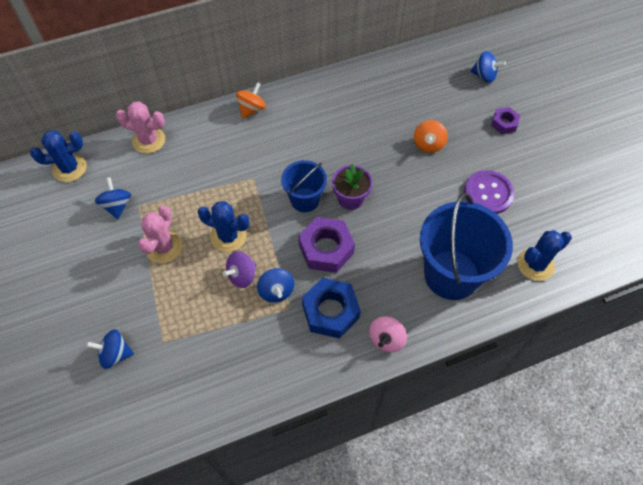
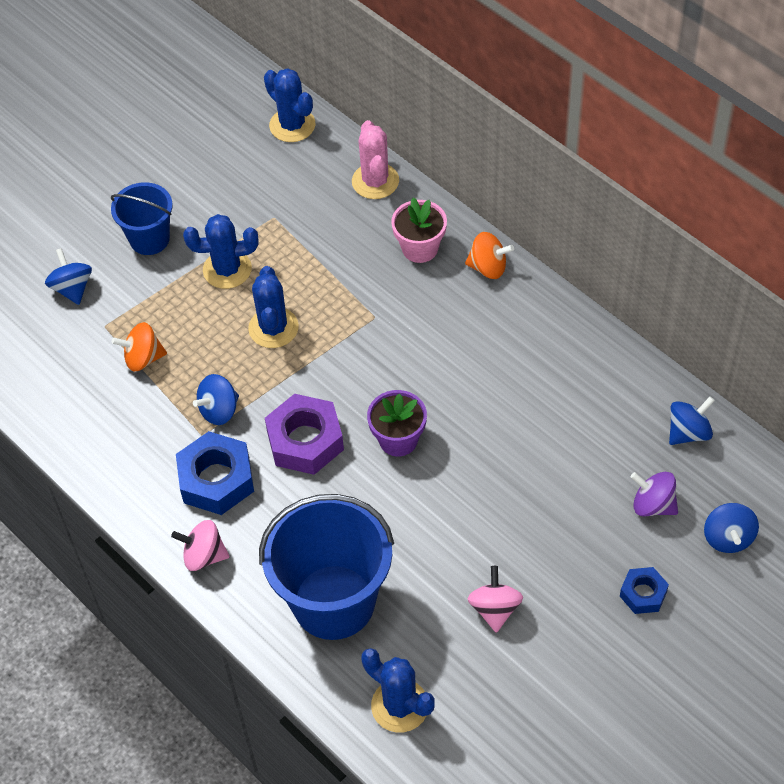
camera: 70 degrees right, 5 degrees down
(117, 206) = (262, 197): blue spinning top -> blue spinning top (688, 432)
(164, 247) = (227, 269): pink cactus -> blue cactus
(216, 136) = (420, 248): none -> pink flower pot
(242, 275) = (224, 365): purple spinning top -> purple spinning top (653, 505)
(305, 200) = (369, 388): blue bucket -> blue bucket (149, 239)
(428, 144) = (544, 503): orange spinning top -> orange spinning top (143, 358)
(488, 193) = (494, 609): purple button -> pink spinning top
(504, 123) = (643, 594): purple nut -> blue nut

